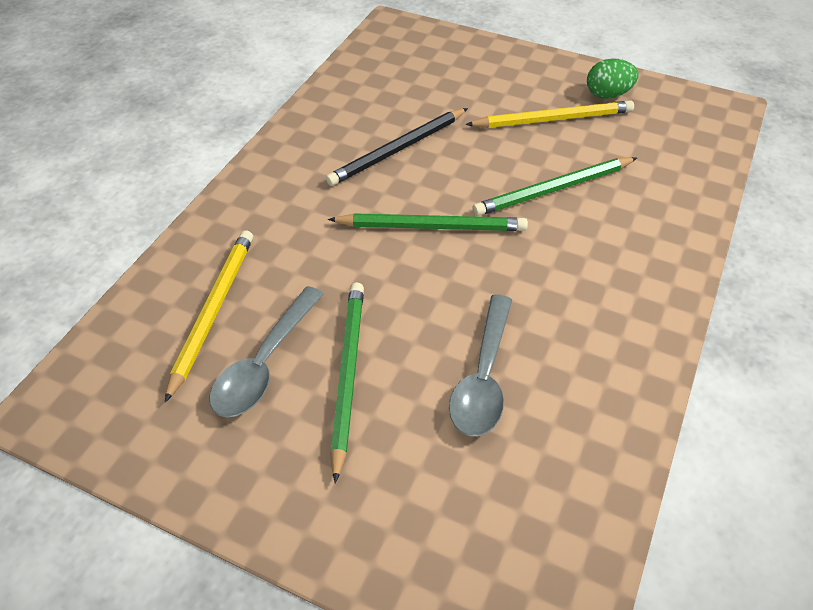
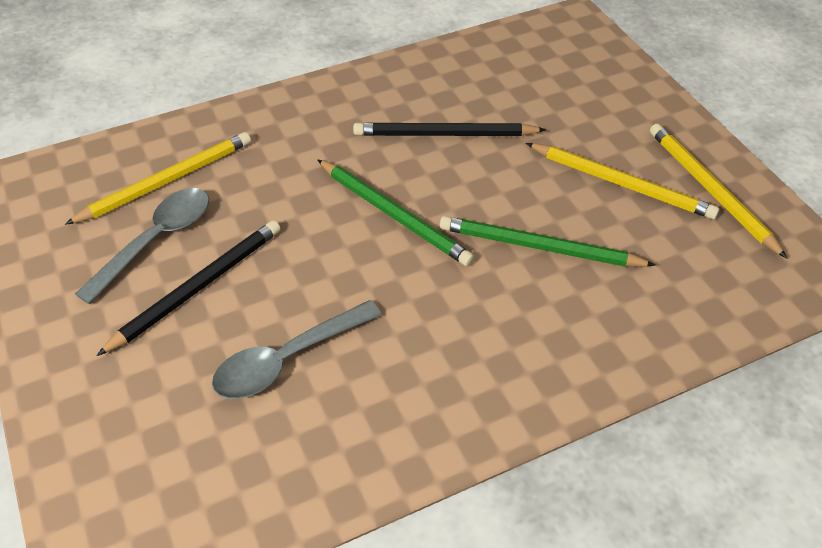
camera: 40 degrees right, 0 degrees up
(265, 363) = (156, 241): grey spoon -> grey spoon turned 150 degrees clockwise
(347, 374) = (198, 287): green pencil -> black pencil
(607, 94) = (710, 190): green egg -> yellow pencil

